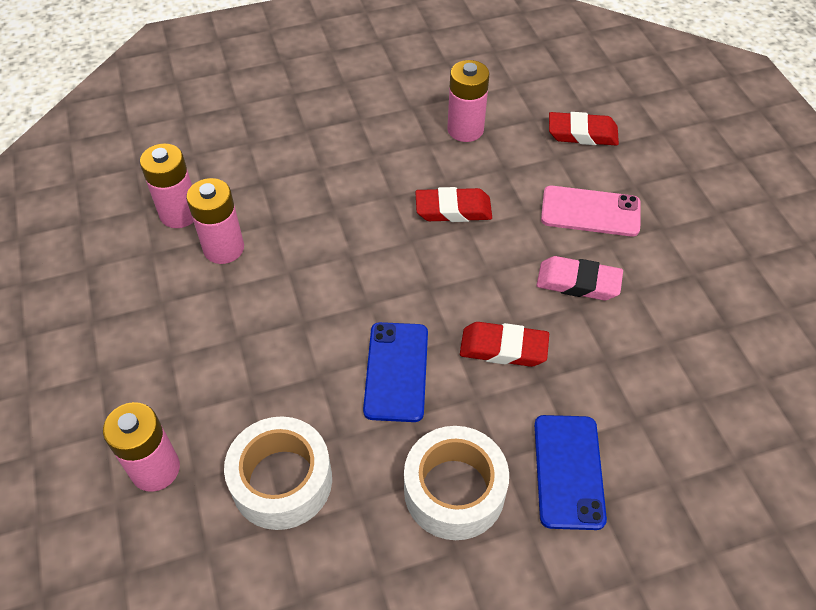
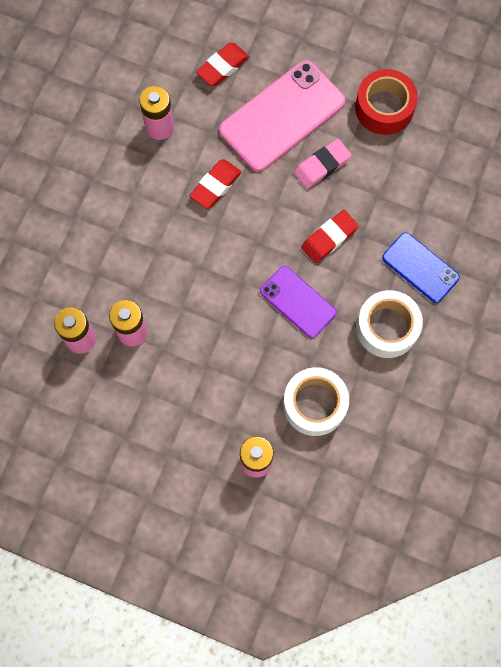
camera: 50 degrees left, 20 degrees up
(396, 371) = (297, 302): blue phone -> purple phone
(590, 211) = (282, 116): pink phone -> pink phone, size x1.72
(711, 292) = (384, 108): none -> red tape

